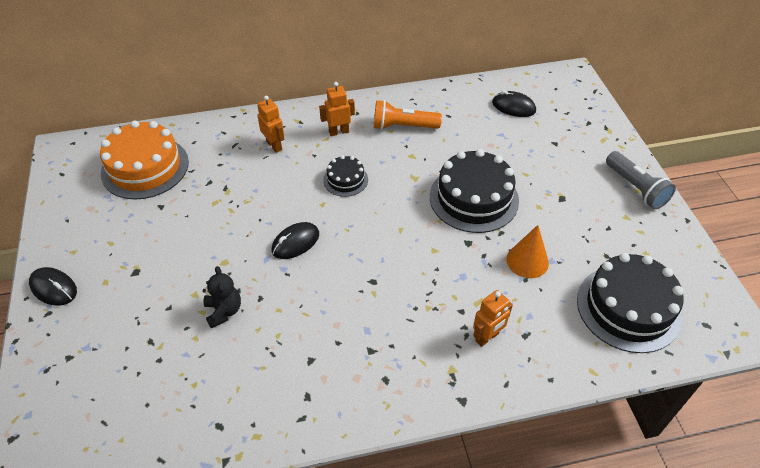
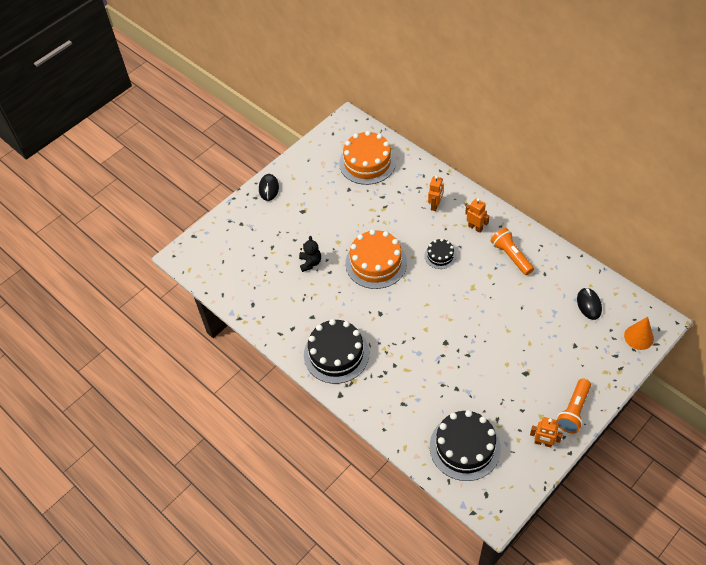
camera: 60 degrees right, 5 degrees up
(224, 311) = (310, 263): black teddy bear -> black teddy bear turned 45 degrees counterclockwise
(295, 242) = (376, 263): black mouse -> orange cake
(474, 198) = (483, 327): black cake -> black cake (336, 354)
(487, 337) = (387, 386): orange robot -> orange robot (543, 443)
(527, 261) = (457, 379): orange cone -> orange cone (639, 337)
(636, 188) = (573, 411): grey flashlight -> orange flashlight

